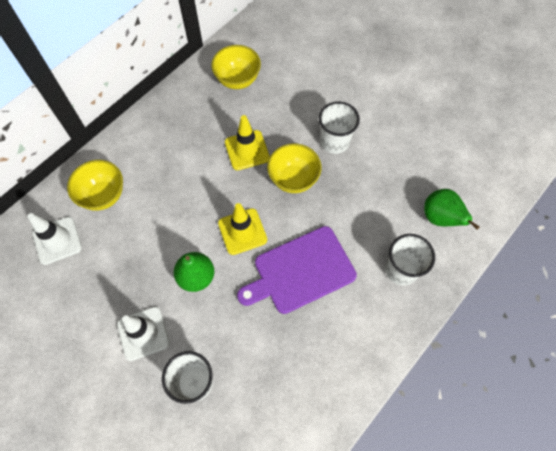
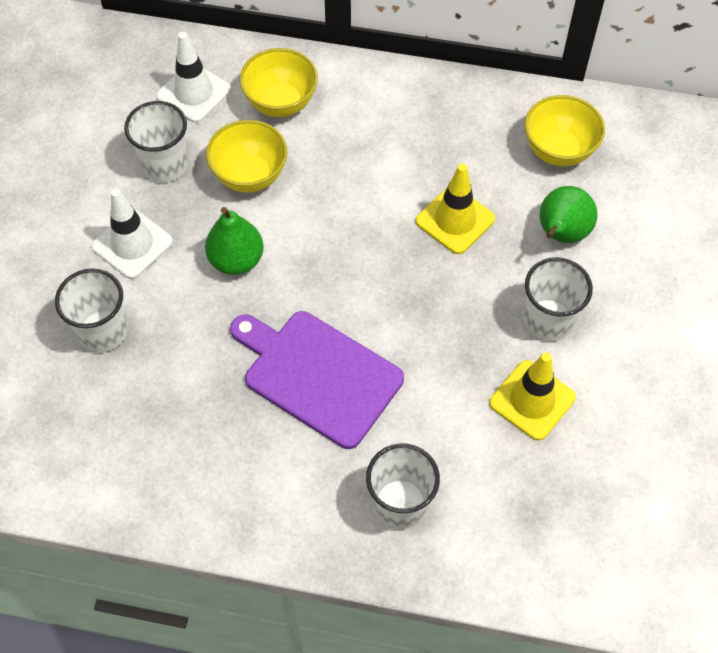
camera: 60 degrees right, 5 degrees down
(98, 284) = (165, 165): none -> white cup
(242, 231) = (331, 278): yellow traffic cone -> yellow traffic cone (532, 400)
(293, 179) = (449, 298): yellow bowl -> yellow bowl (250, 176)
(440, 218) = (520, 522): green pear -> green pear (561, 234)

